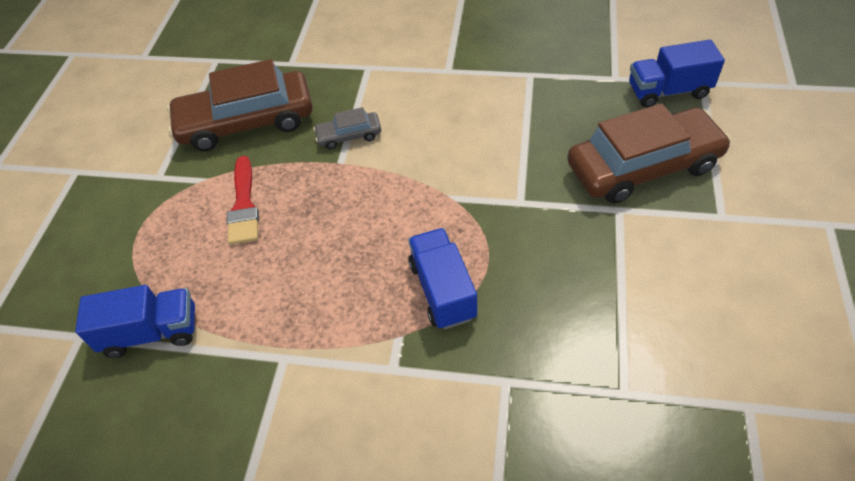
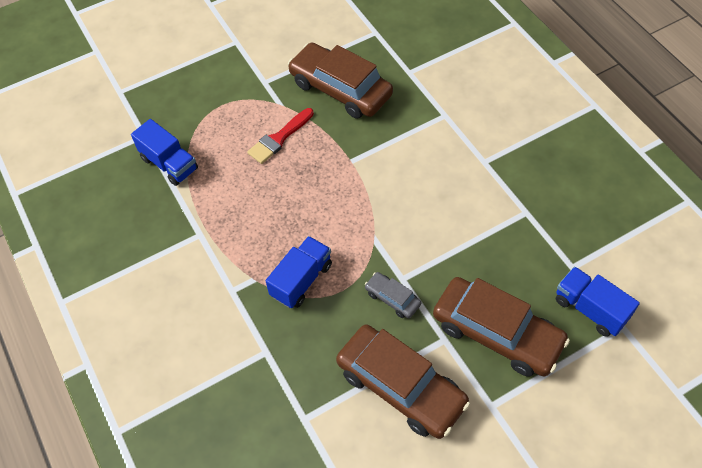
camera: 50 degrees right, 5 degrees up
(349, 136) = (376, 149): grey car -> grey car (392, 298)
(648, 277) = (401, 387): none -> brown car

